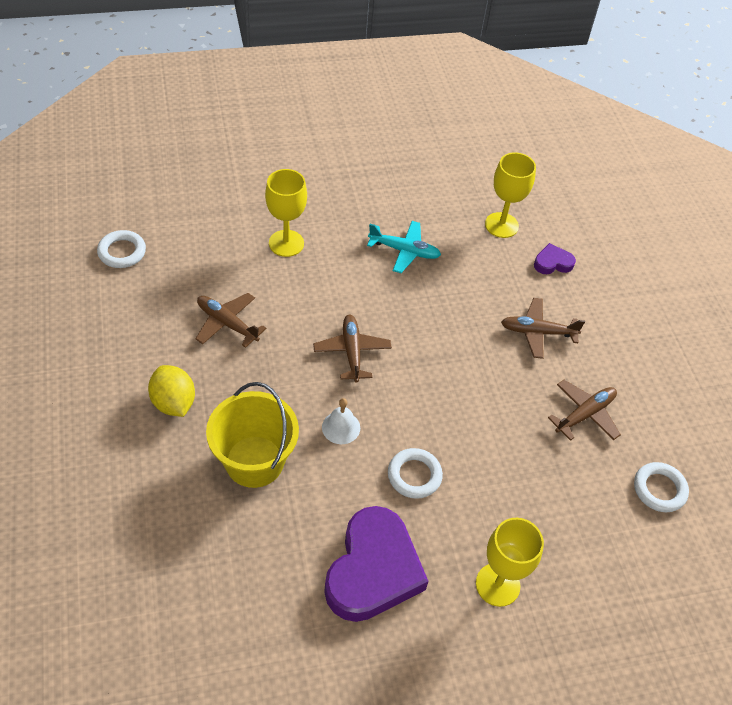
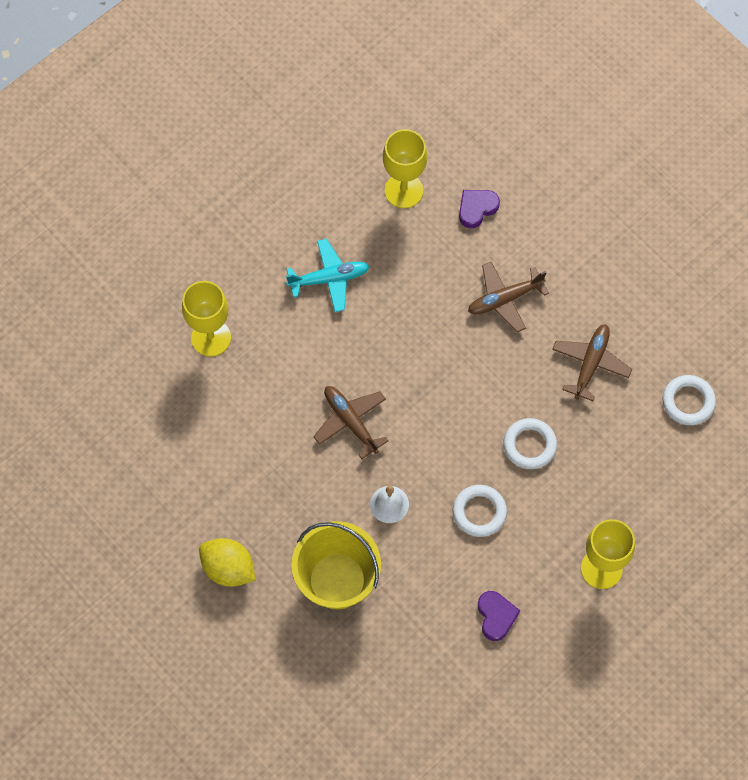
camera: 25 degrees left, 15 degrees up
(122, 252) = (61, 443): white ring -> white ring (529, 445)
(227, 323) = (218, 460): brown plane -> none
(373, 570) = (496, 616): purple heart -> purple heart, size x0.45

